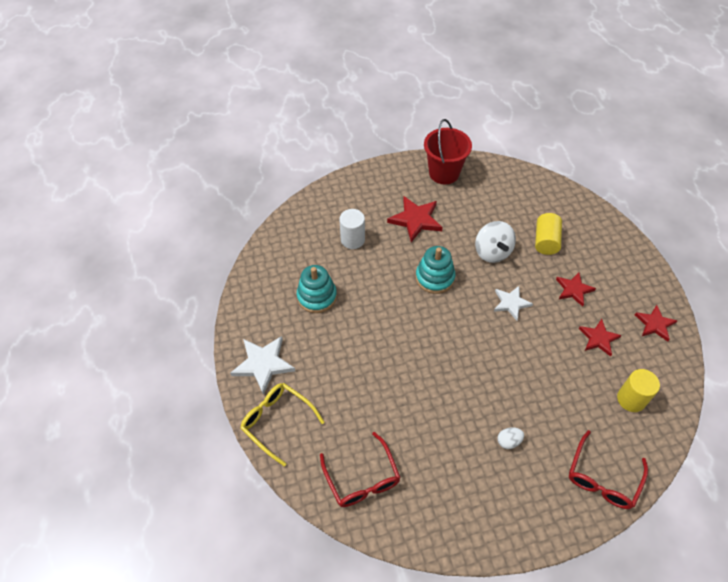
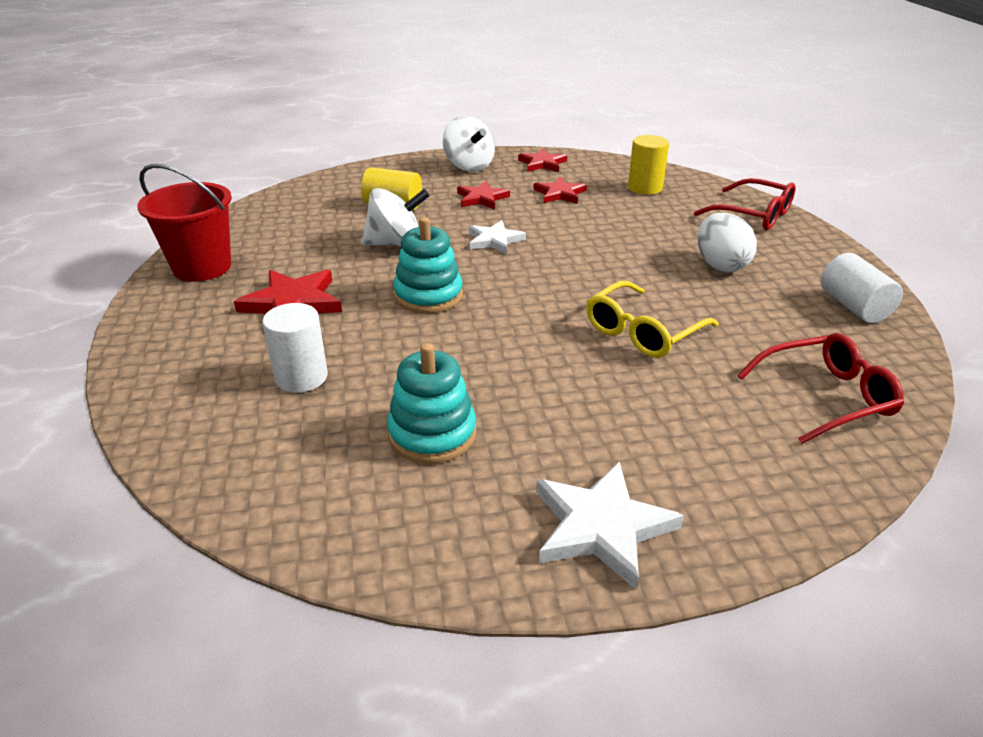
camera: 85 degrees left, 20 degrees down
(277, 422) = (743, 505): yellow glasses -> yellow glasses (643, 331)
(467, 522) = (853, 307): none -> white cylinder
(508, 441) = (720, 265): white egg -> white egg, size x1.84
(629, 275) = (468, 166): none -> white spinning top

